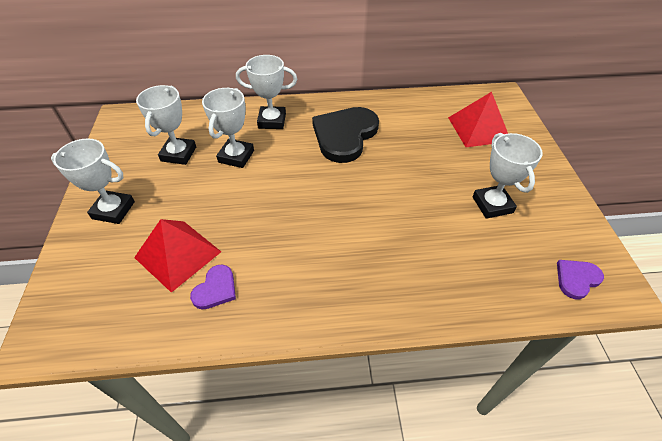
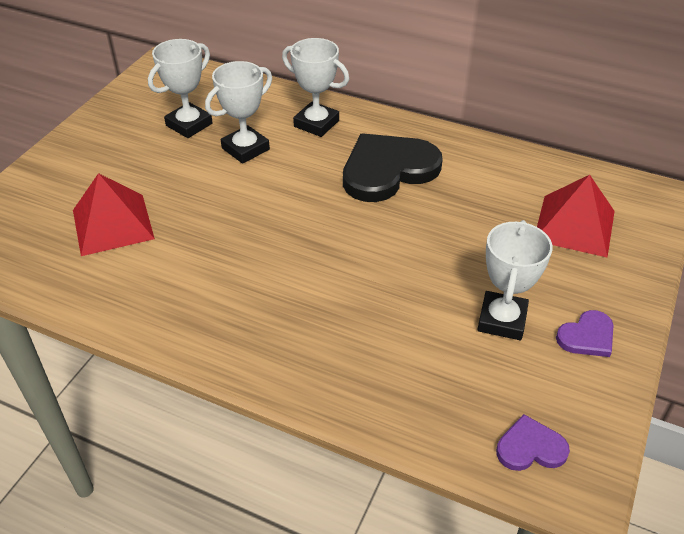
camera: 30 degrees right, 5 degrees down
(113, 210) = (87, 158): white trophy -> none
(216, 289) = (122, 271): purple heart -> purple heart (587, 336)

